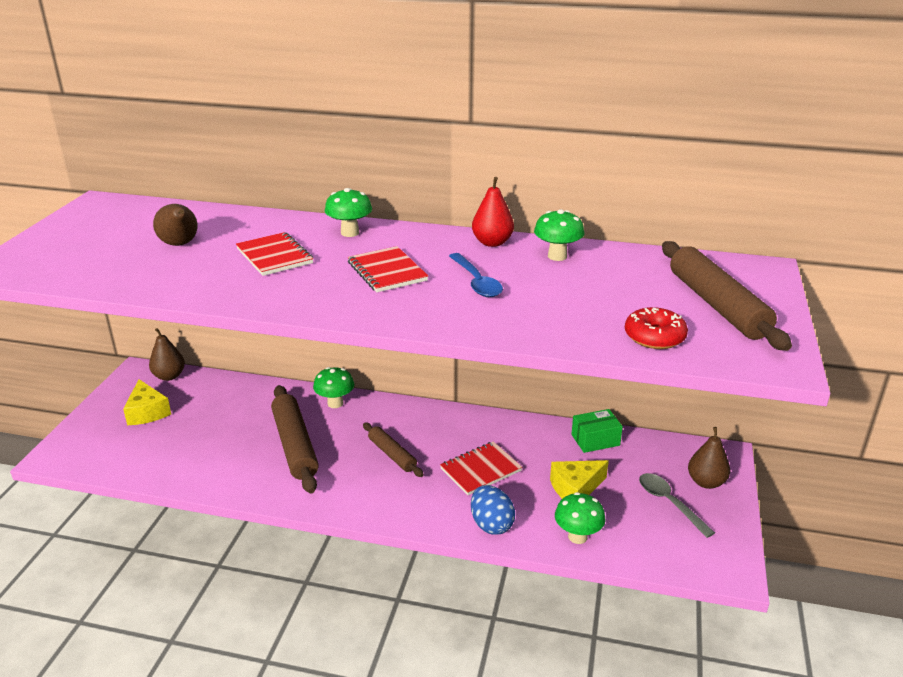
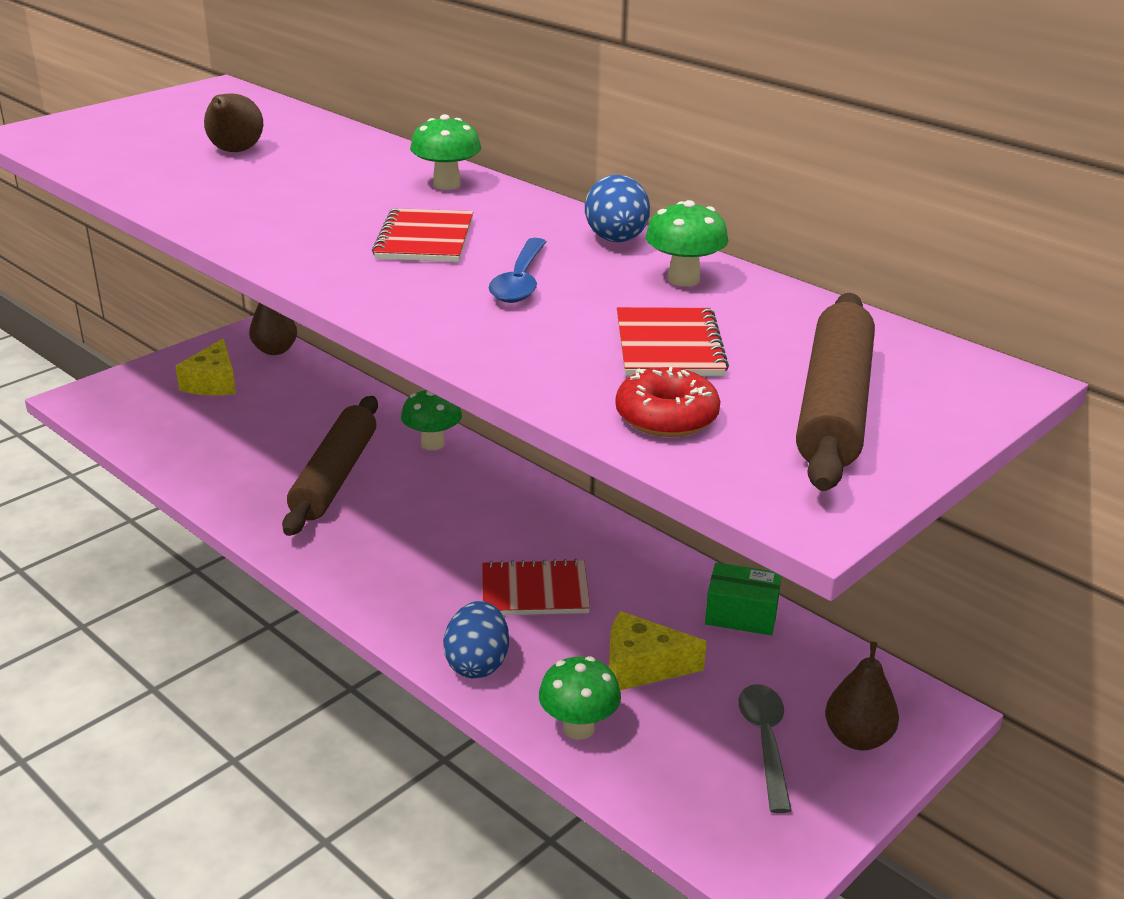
camera: 30 degrees right, 0 degrees up
(274, 256) = (319, 189): red notebook -> red notebook (669, 346)
(392, 454) = (439, 530): brown rolling pin -> none
(492, 243) = (616, 240): red pear -> blue egg

